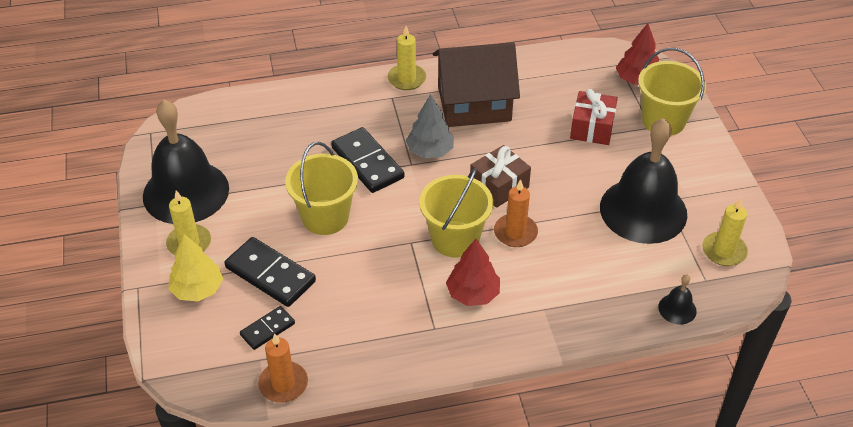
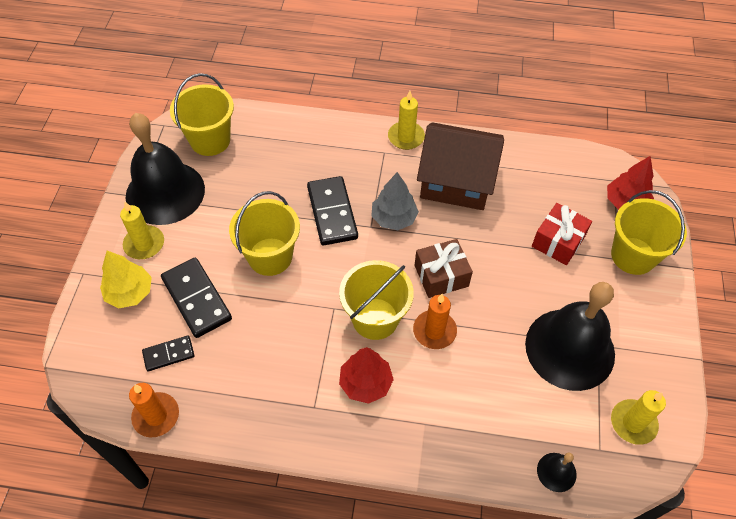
camera: 20 degrees right, 10 degrees up
(208, 133) = (210, 140): none -> yellow bucket

